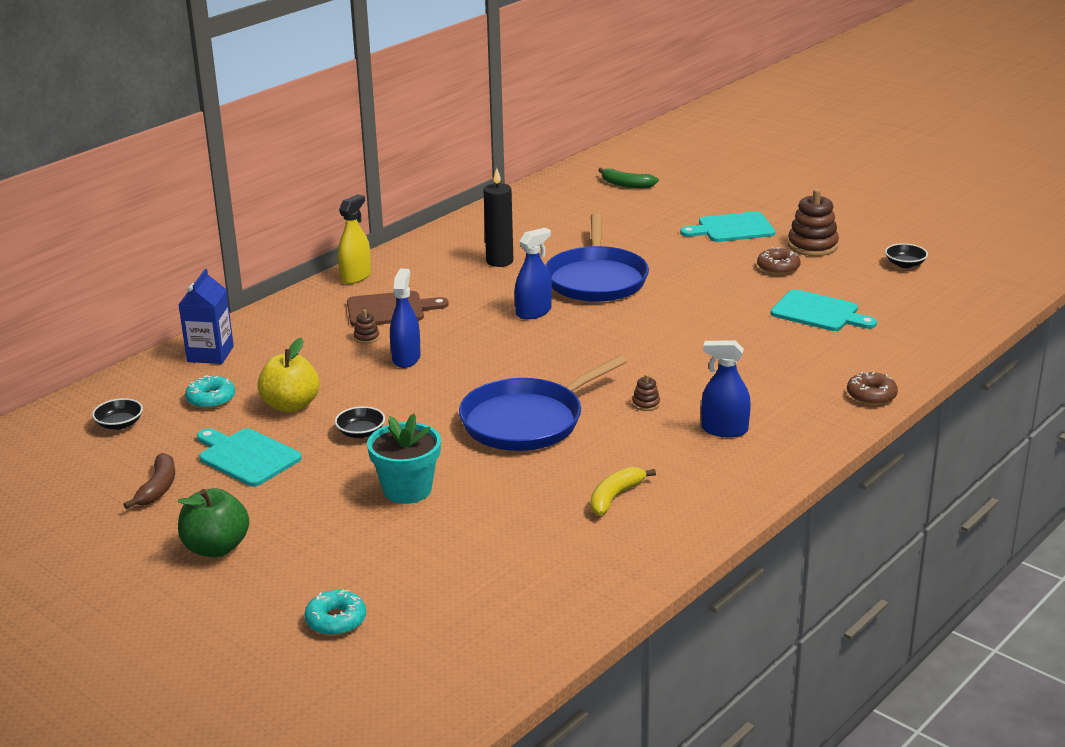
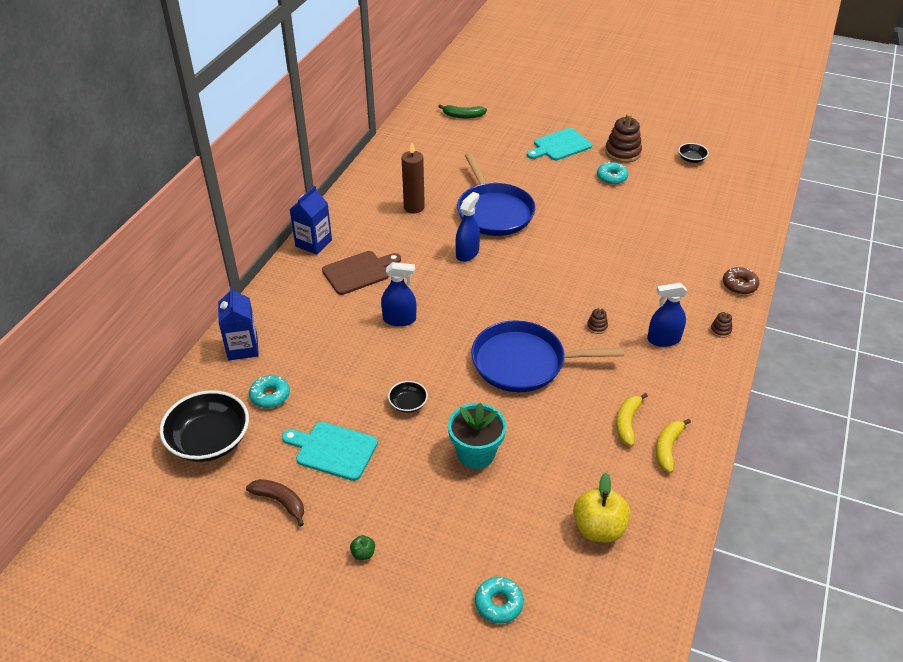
camera: 20 degrees left, 15 degrees up
(119, 424) = (209, 440): black bowl -> black bowl, size x2.11
(158, 488) = (280, 502): brown banana -> brown banana turned 45 degrees counterclockwise
(216, 548) = (363, 553): green apple -> green apple, size x0.44
(291, 405) = (338, 388): yellow apple -> yellow apple (598, 528)
(356, 276) = (313, 243): yellow spray bottle -> blue carton
(366, 337) = (357, 304): brown stacking toy -> brown stacking toy (720, 330)
(406, 358) = (399, 319): blue spray bottle -> blue spray bottle turned 105 degrees clockwise
(499, 261) = (414, 207): black candle -> brown candle
(527, 421) = (523, 362): blue pan -> blue pan turned 60 degrees clockwise
(648, 529) = (667, 448): none -> yellow banana
(778, 267) = (611, 177): brown donut -> turquoise donut
(818, 312) = (662, 214): turquoise cutting board -> none

